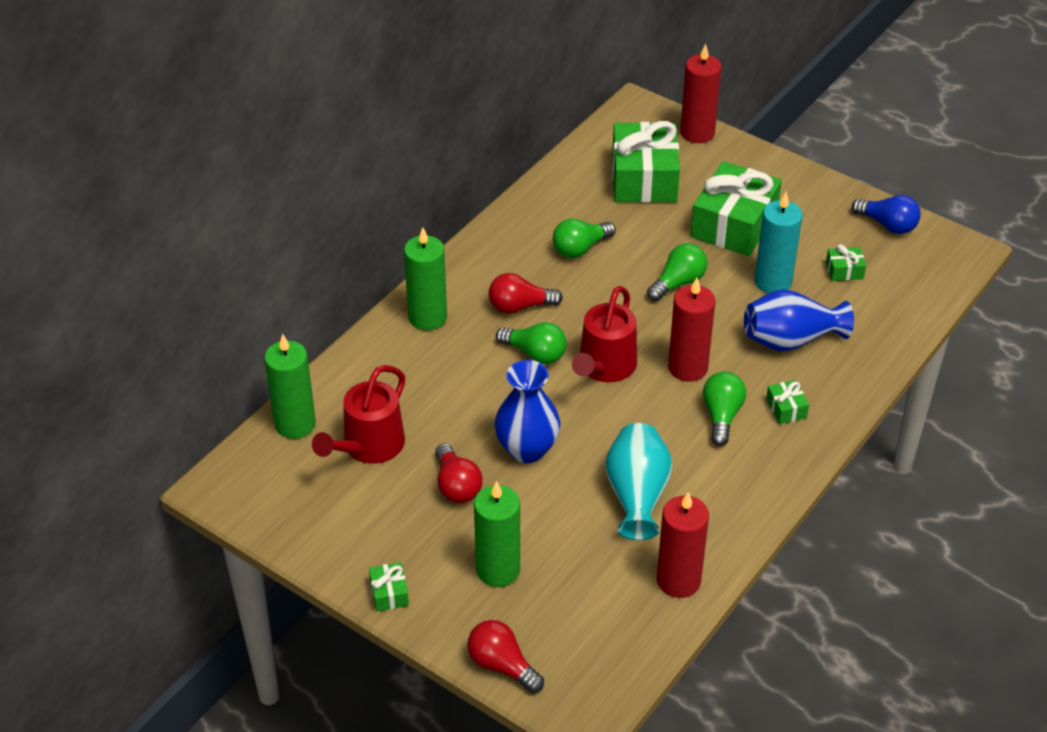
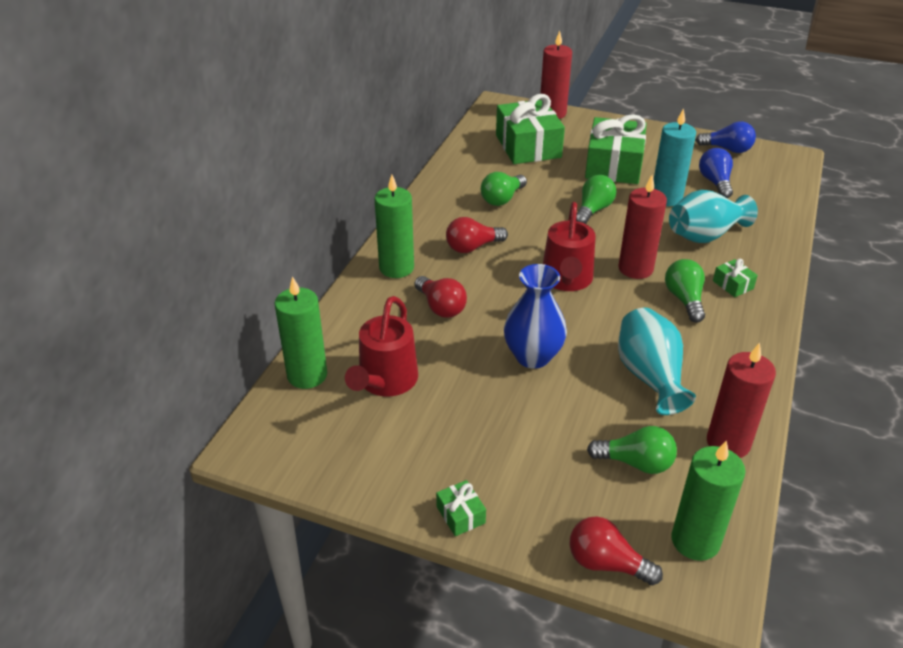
camera: 15 degrees left, 5 degrees down
(456, 486) = (483, 400): red light bulb -> red light bulb (441, 307)
(498, 570) = (557, 469): green candle -> green candle (695, 541)
(535, 354) = (502, 280): green light bulb -> green light bulb (636, 463)
(791, 340) = (705, 235): blue vase -> turquoise vase
(844, 271) = (715, 182): green gift -> blue light bulb

